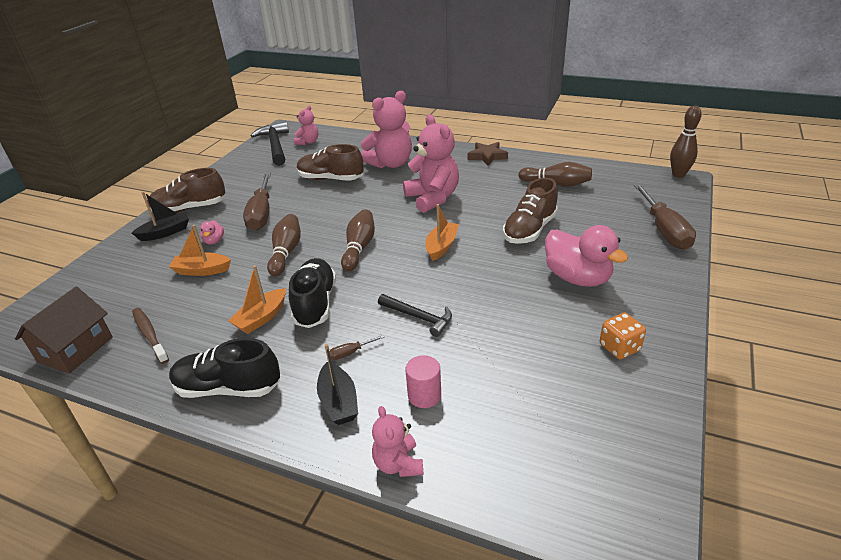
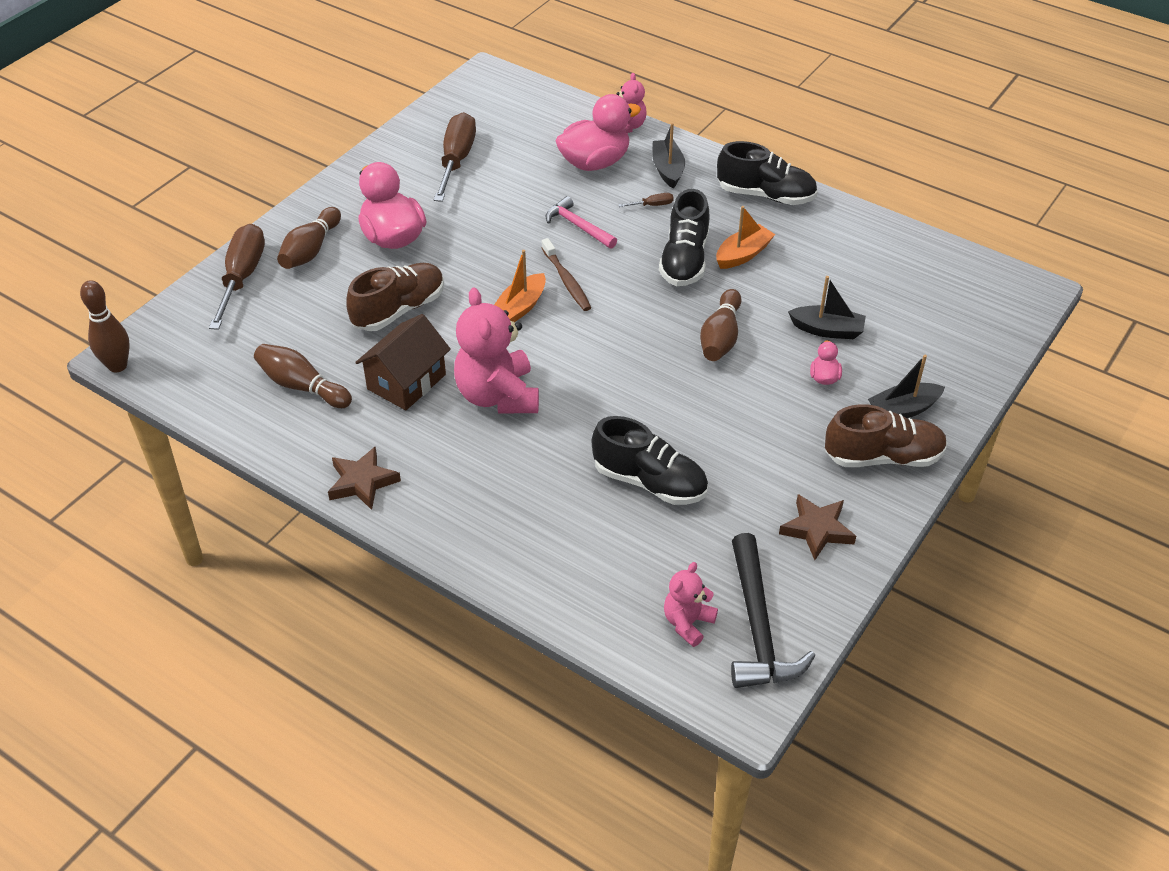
camera: 170 degrees left, 10 degrees up
(75, 349) = (934, 256): brown house -> brown house (406, 382)
(150, 335) = (861, 257): brown toothbrush -> brown toothbrush (566, 281)
(202, 270) = (827, 330): orange boat -> black boat
(239, 176) = (817, 529): none -> brown star
(261, 213) = (762, 420): brown screwdriver -> brown screwdriver (456, 160)
(331, 179) = (649, 482): brown shoe -> black shoe
(359, 247) = (624, 326): brown bowling pin -> brown bowling pin (310, 250)
(390, 163) = (537, 502): pink teddy bear -> none
(418, 317) = (578, 226): black hammer -> pink hammer
(424, 395) = (595, 162): pink cylinder -> pink duck
(619, 347) = (409, 169): orange dice -> none

